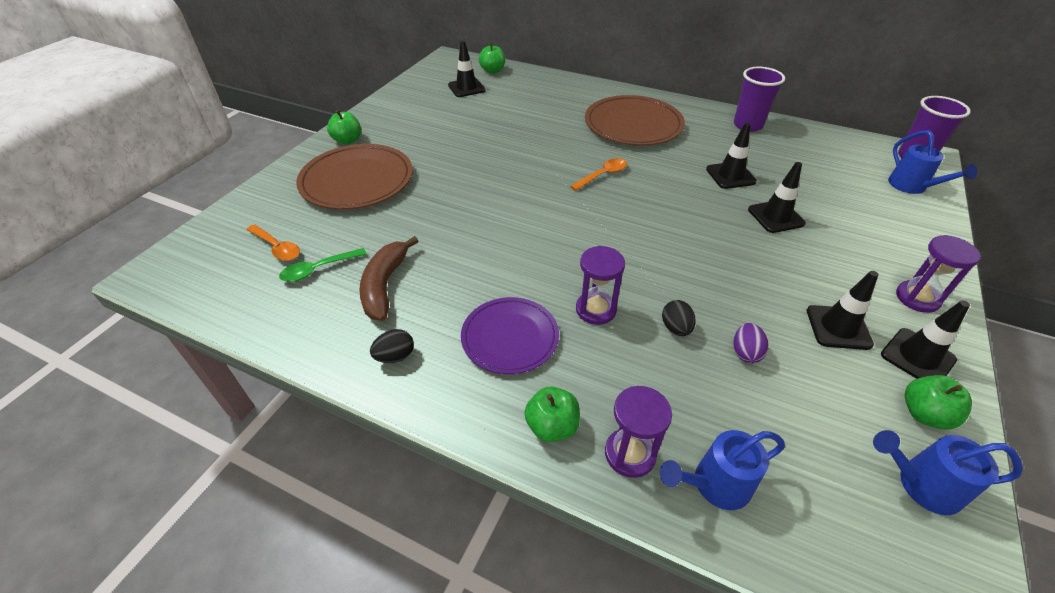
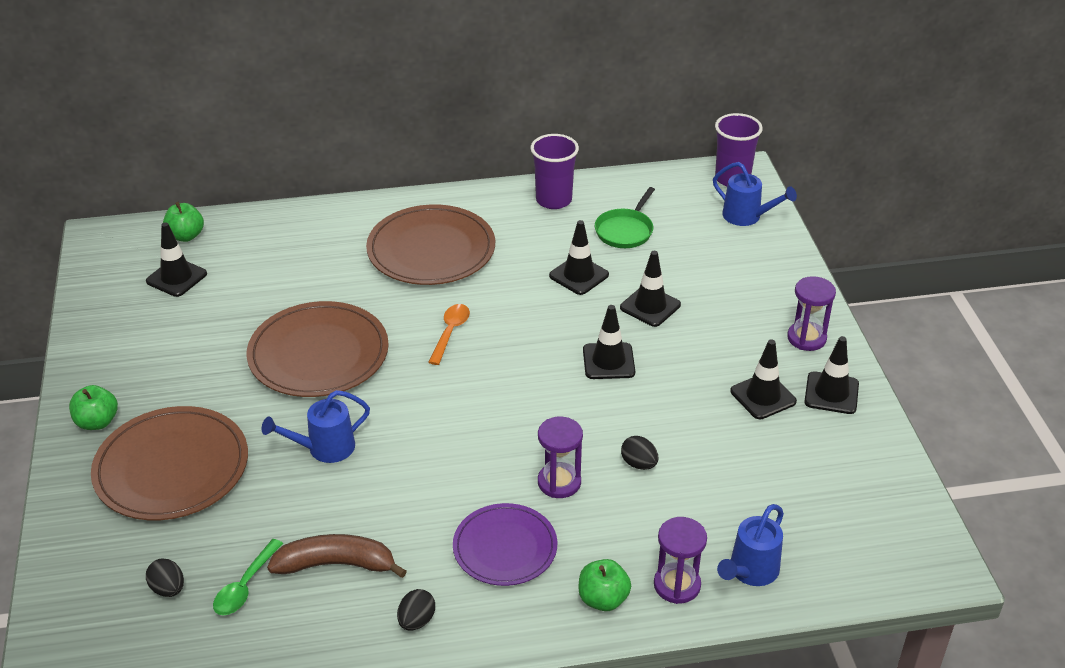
camera: 35 degrees left, 5 degrees down
(277, 247) = (168, 589): orange spoon -> black egg
(385, 285) = (336, 564): brown banana -> brown banana turned 120 degrees clockwise
(505, 154) = (318, 354): none -> brown plate
(709, 240) = (608, 361): none -> black traffic cone
(745, 352) = (707, 456): purple egg -> none
(792, 161) = (625, 231): none -> green pan
(920, 484) = (878, 494): blue watering can -> blue watering can (324, 448)
(924, 414) = (857, 439): green apple -> none

